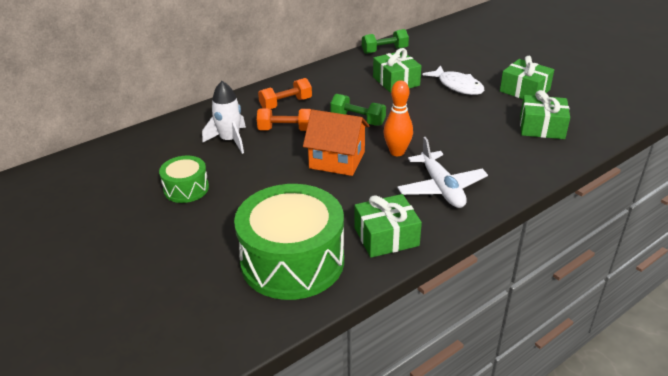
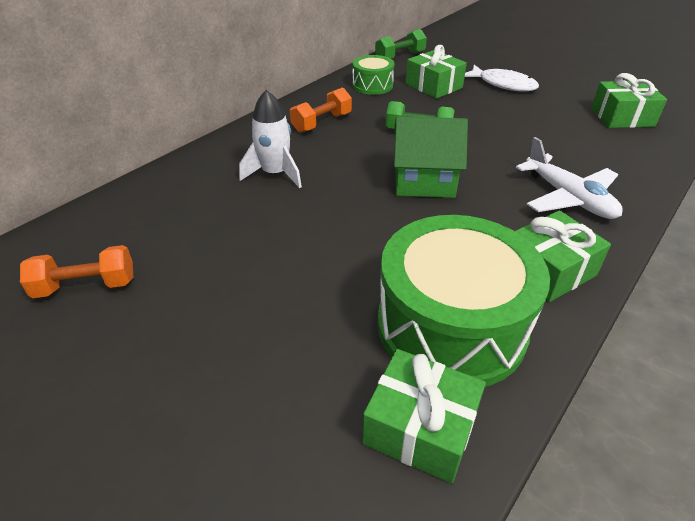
camera: 15 degrees left, 5 degrees up
(186, 189) = (247, 245): green drum -> green drum (372, 85)
(286, 130) = (339, 152): orange dumbbell -> orange dumbbell (86, 286)
(337, 160) = (424, 181): orange house -> green house
(397, 152) = (488, 162): orange bowling pin -> none
(524, 90) = (575, 82): green gift -> green gift (420, 428)

